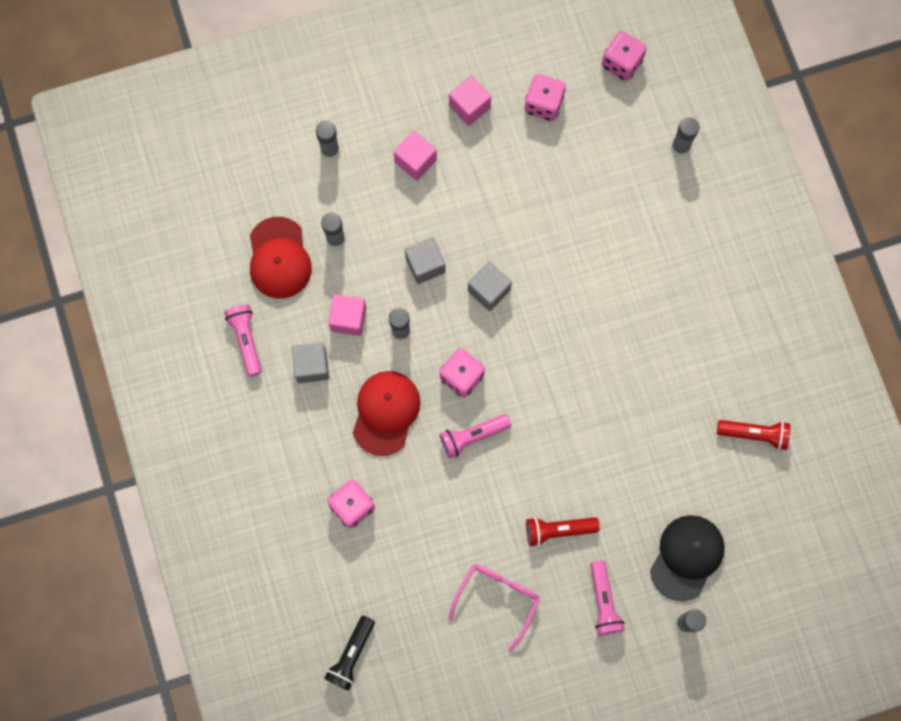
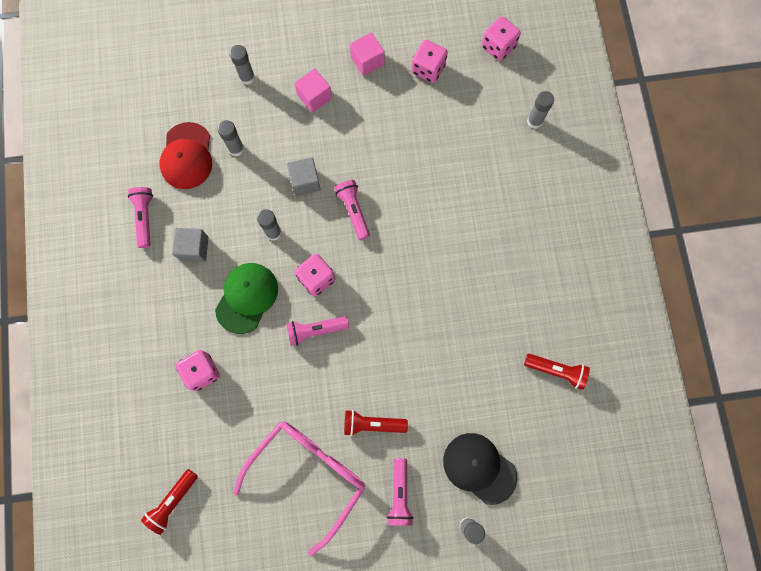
camera: 10 degrees right, 0 degrees up
(348, 319) = (232, 214): pink cube -> none
(351, 655) = (173, 501): black flashlight -> red flashlight
(386, 412) = (247, 298): red cap -> green cap
(489, 290) = (353, 211): grey cube -> pink flashlight
(497, 598) = (308, 474): pink glasses -> pink glasses, size x1.61
(687, 557) = (479, 468): black cap -> black cap turned 90 degrees counterclockwise

